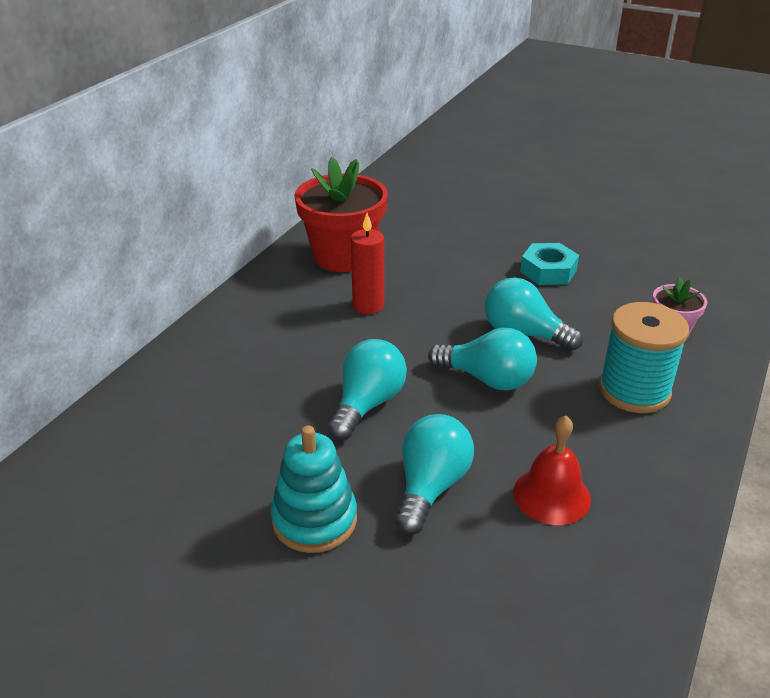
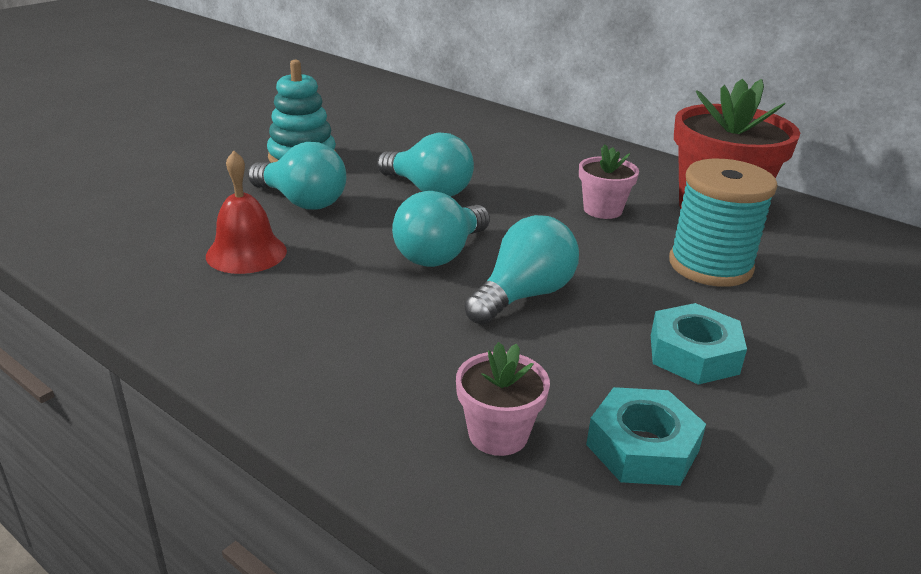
camera: 100 degrees right, 5 degrees down
(368, 306) = (602, 210): red candle -> pink flower pot
(634, 391) = (370, 349): turquoise spool -> turquoise spool (710, 266)
(643, 287) = (642, 447): none -> turquoise nut

